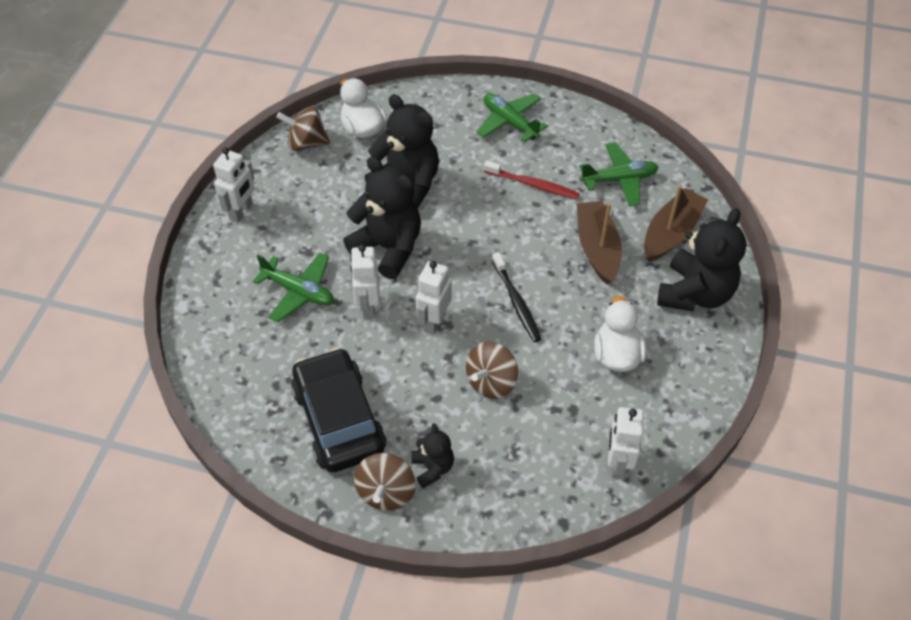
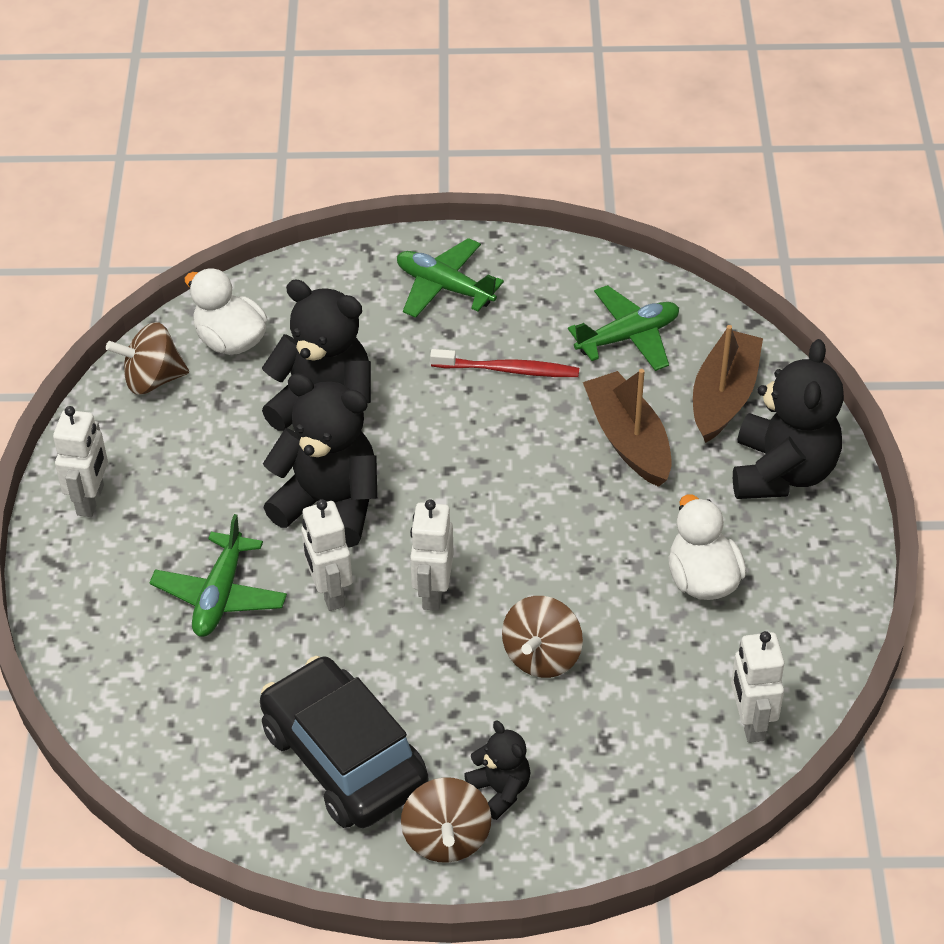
camera: 15 degrees left, 5 degrees down
(298, 291) = (220, 595): green plane -> green plane turned 90 degrees clockwise
(516, 302) = (540, 539): black toothbrush -> none

